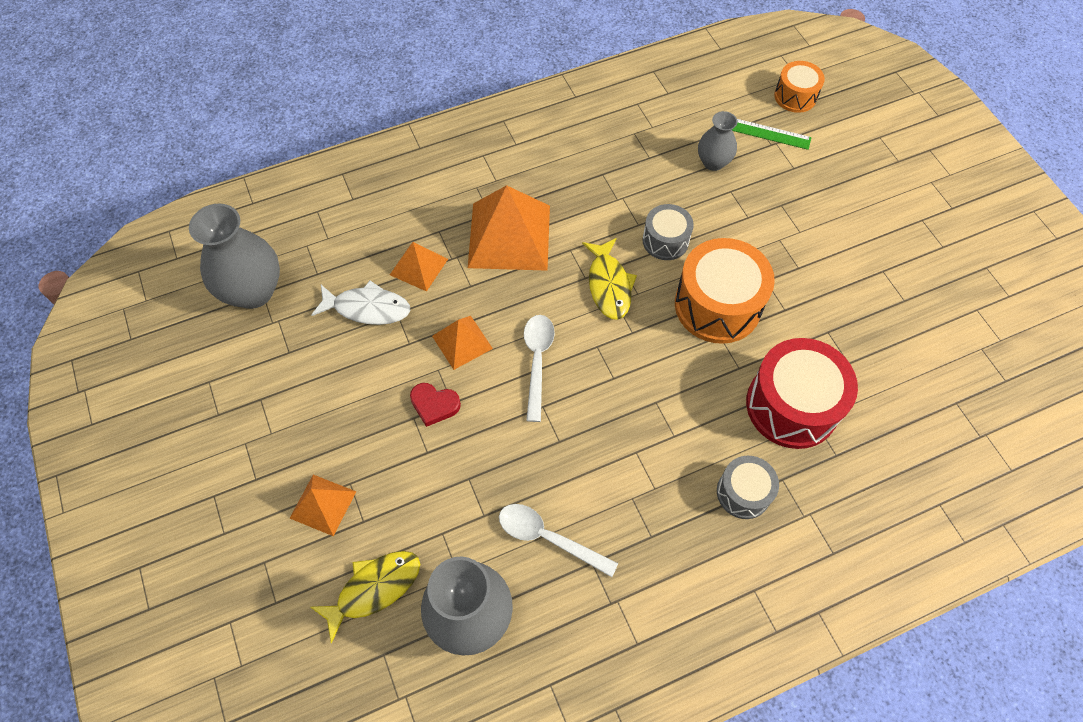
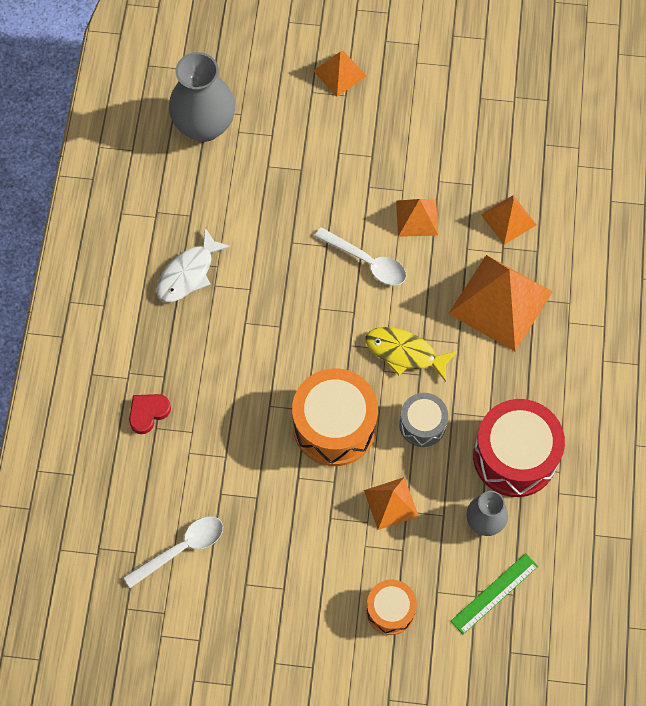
camera: 120 degrees right, 5 degrees up
(253, 291) = (552, 94): grey vase -> none
(367, 308) = (489, 166): white fish -> white fish (188, 273)
(374, 589) = (260, 79): yellow fish -> none
(434, 405) = (373, 174): red heart -> red heart (148, 413)
(548, 538) = (225, 198): white spoon -> white spoon (181, 549)
(743, 492) = (172, 343): grey drum -> none
(750, 231) = (391, 503): none -> orange pyramid
(792, 405) = (214, 423): red drum -> red drum (515, 456)
(795, 96) = (523, 657): orange drum -> orange drum (390, 610)

